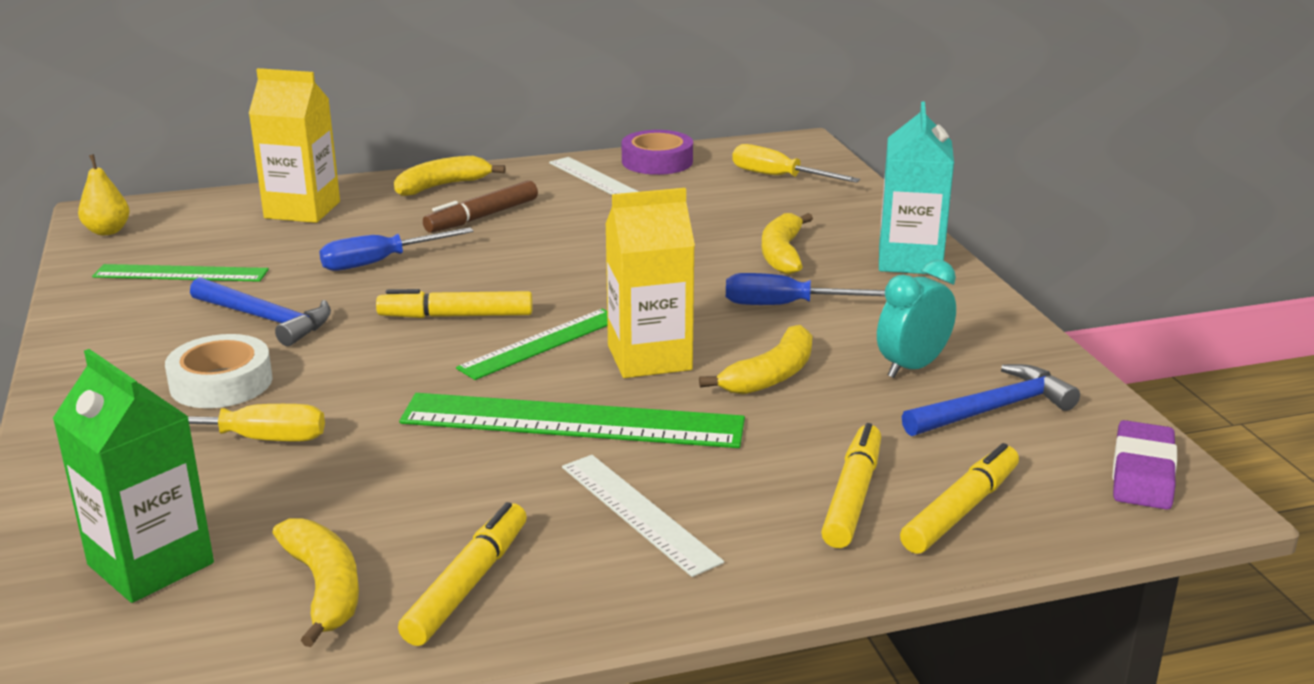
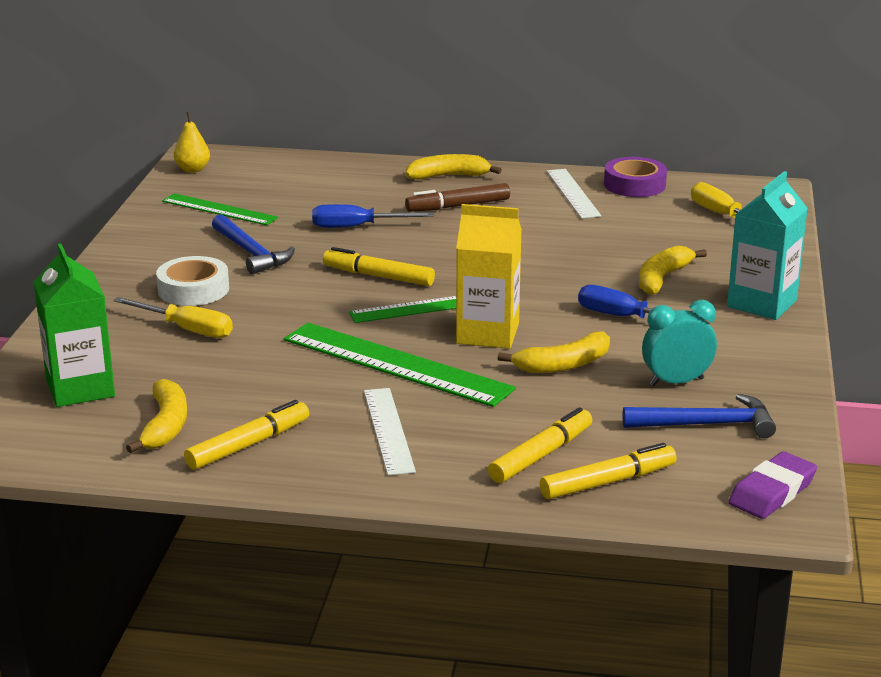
camera: 25 degrees right, 0 degrees up
(302, 210) = (333, 177): yellow carton -> none

